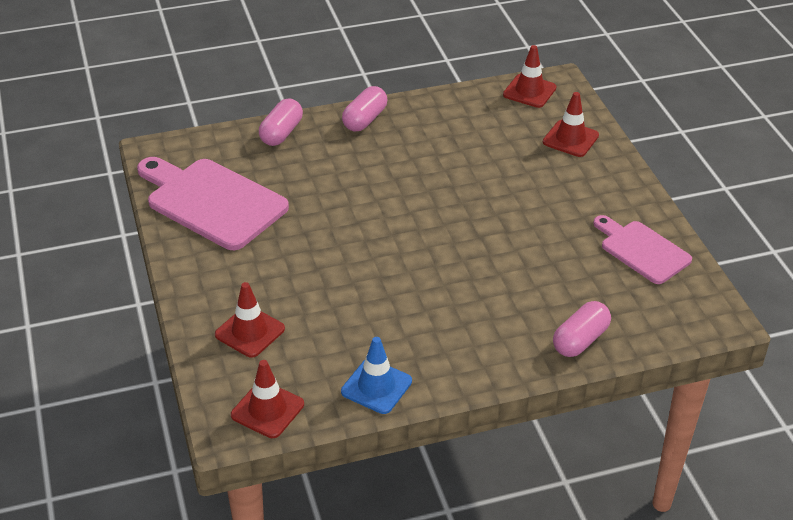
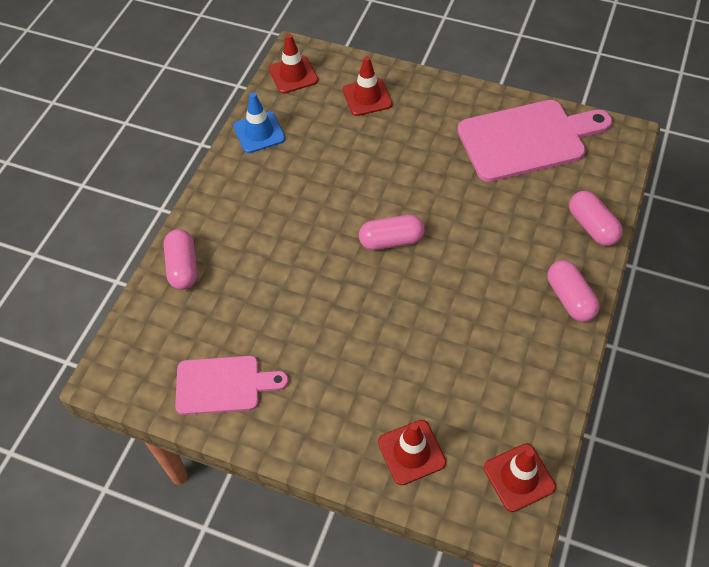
camera: 130 degrees right, 15 degrees up
(410, 229) = (391, 241): none -> pink capsule

